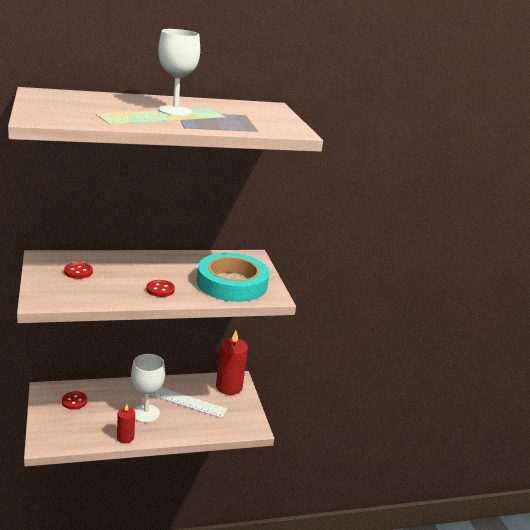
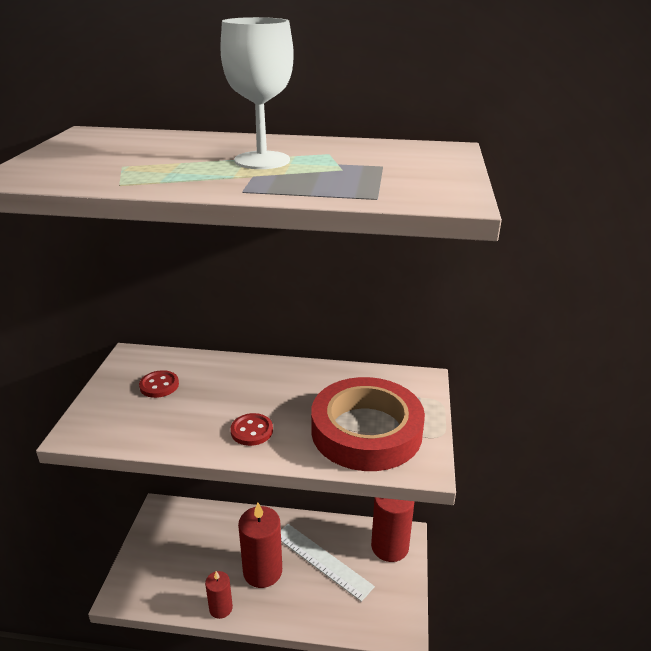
camera: 25 degrees right, 5 degrees up
(74, 401) = (184, 533): red button -> none
(146, 413) = (262, 571): white goblet -> red candle
(232, 283) = (366, 431): turquoise tape -> red tape

